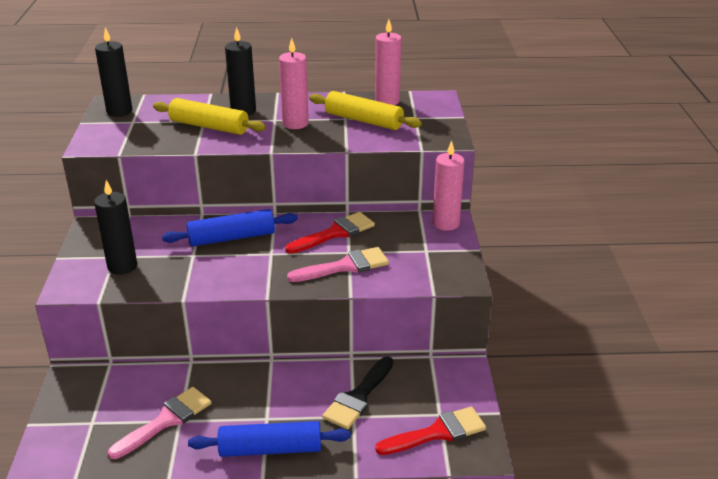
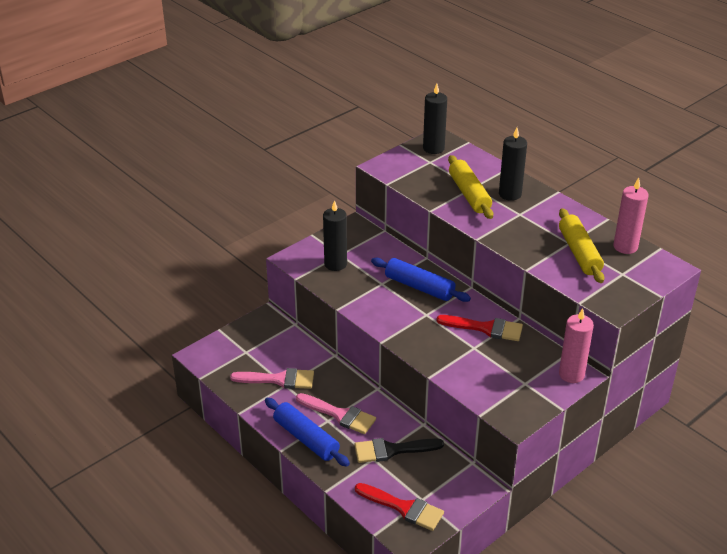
camera: 50 degrees right, 5 degrees up
(295, 123) = (528, 226): pink candle -> none
(345, 266) = (456, 355): pink brush -> pink brush (340, 415)

